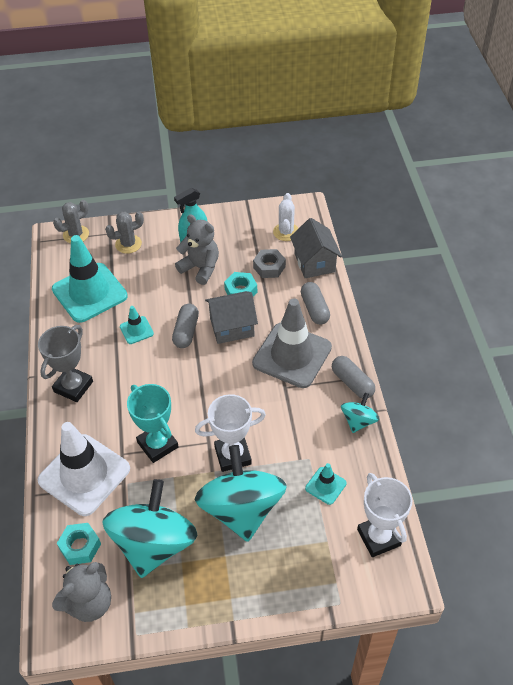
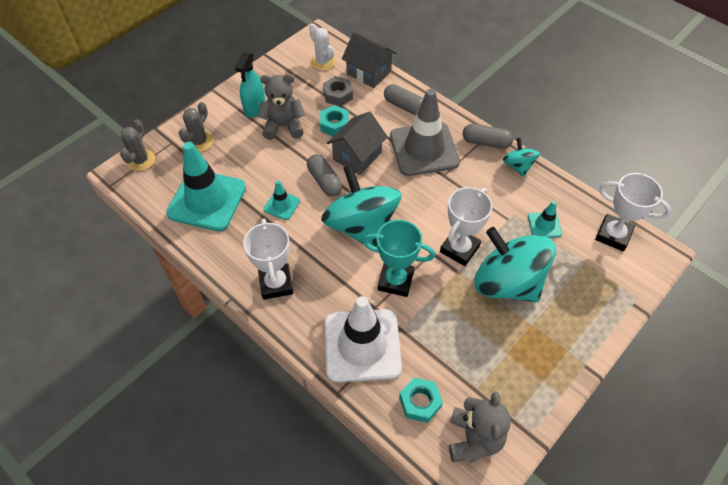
camera: 40 degrees left, 5 degrees up
(73, 386) = (276, 284): grey trophy -> white trophy
(154, 544) = (473, 355): turquoise spinning top -> turquoise spinning top (361, 226)

